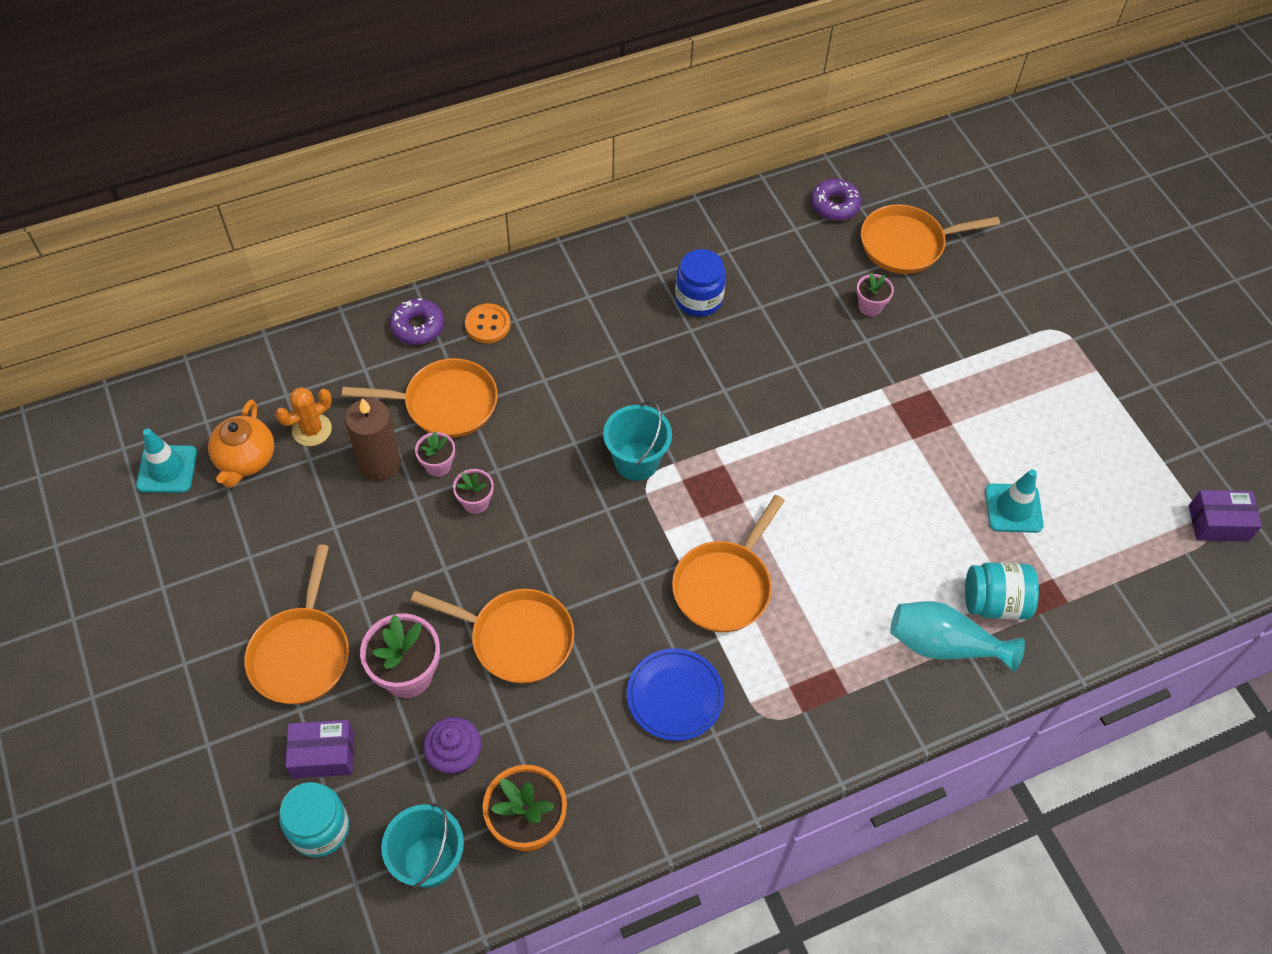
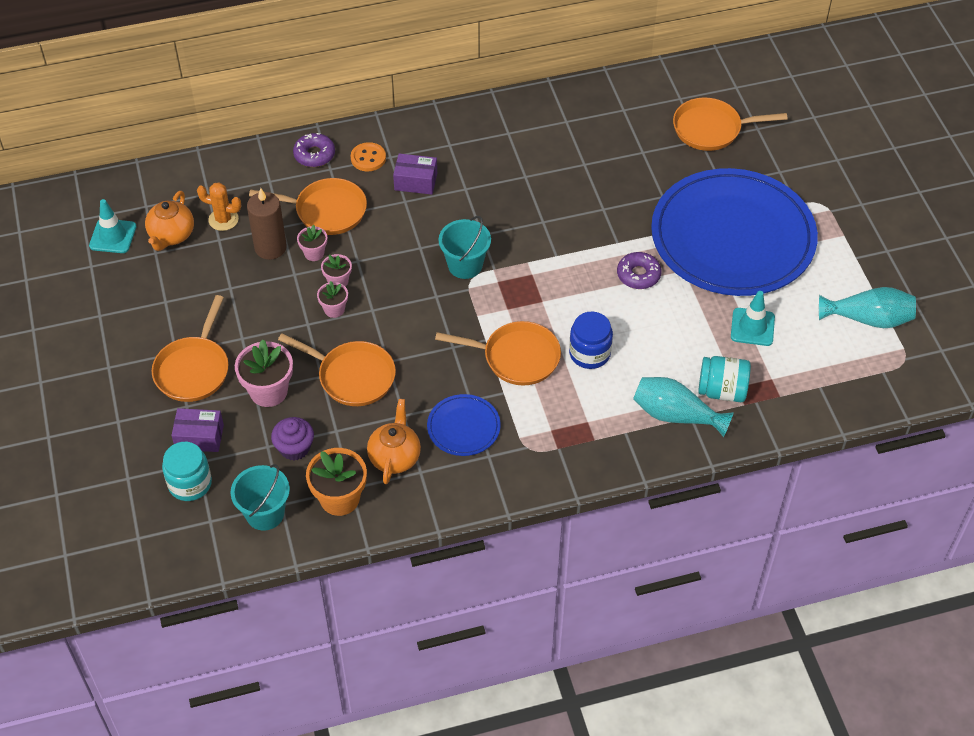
camera: 10 degrees right, 5 degrees down
(312, 430) = (223, 219): orange cactus -> orange cactus turned 45 degrees clockwise
(591, 752) = (395, 457): none -> orange teapot
(698, 299) = (536, 154): blue jar -> blue jar (589, 353)
(725, 585) = (516, 357): orange pan -> orange pan turned 120 degrees counterclockwise
(834, 205) = (659, 95): purple donut -> purple donut (638, 275)
(870, 306) = (671, 172): pink flower pot -> pink flower pot (334, 309)
(963, 387) = (732, 237): none -> blue plate
(1152, 481) = (868, 319): none -> turquoise vase
(1218, 523) = (914, 354): purple box -> purple box (415, 181)

